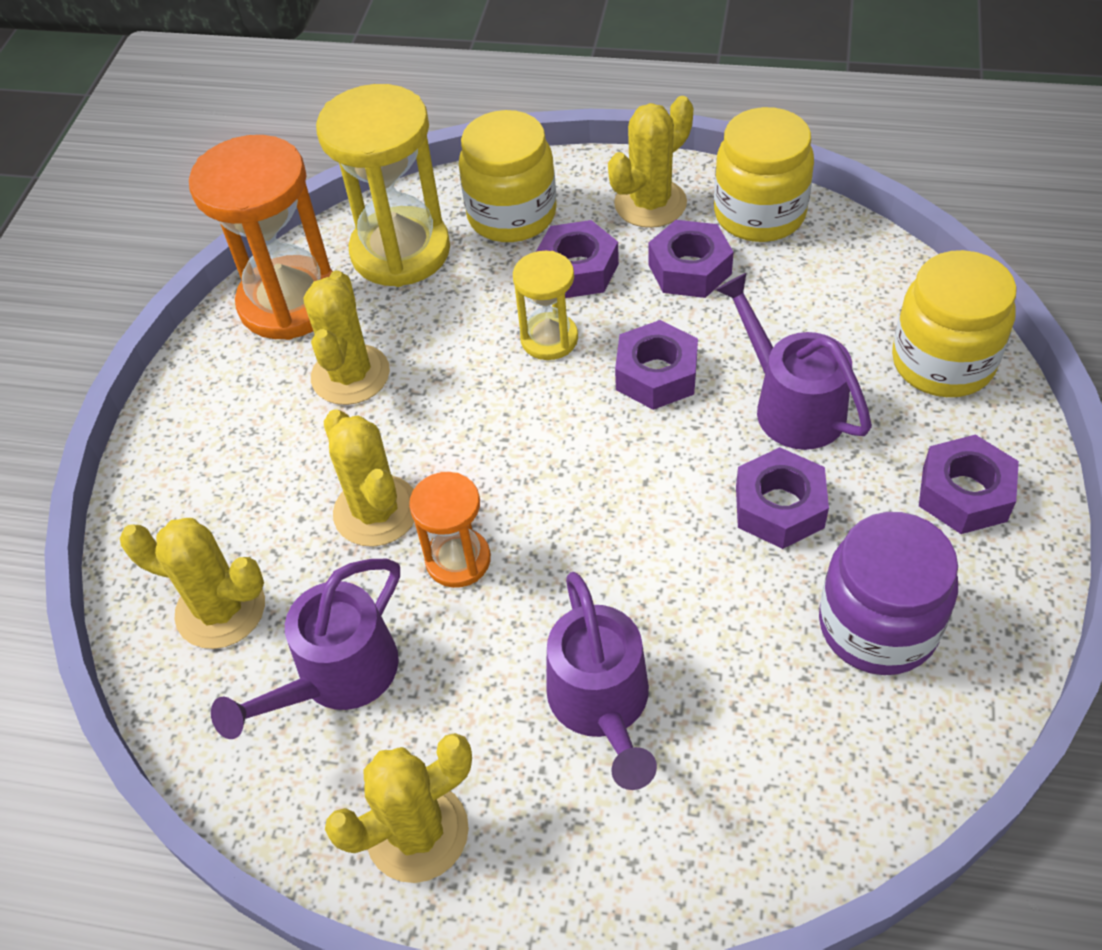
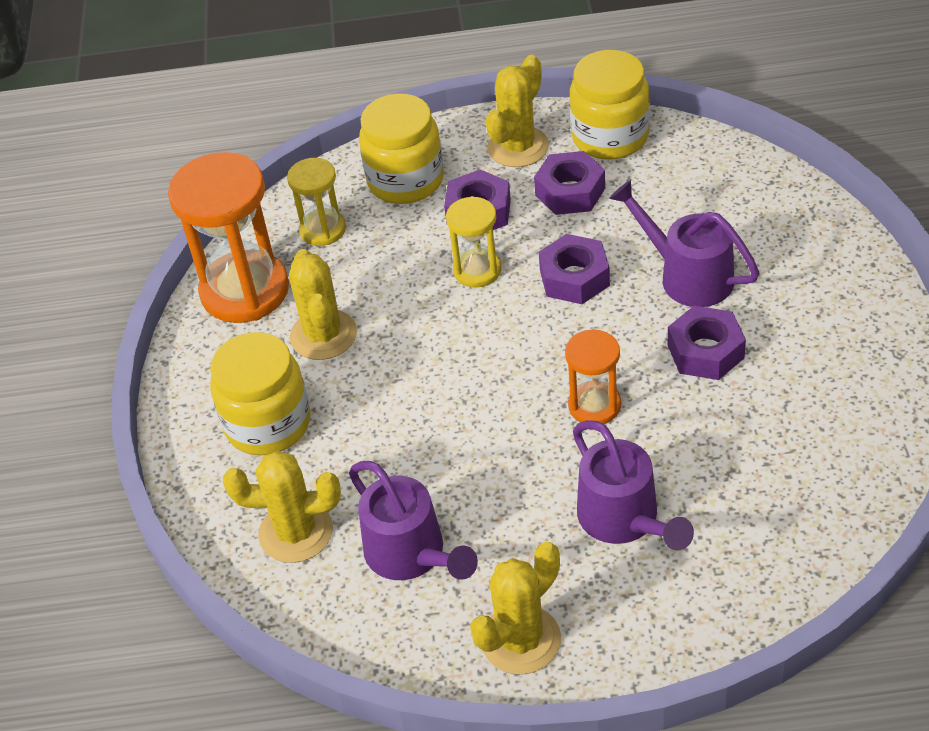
camera: 15 degrees left, 5 degrees down
(336, 678) = (412, 555): purple watering can -> purple watering can turned 60 degrees counterclockwise
(376, 511) = (391, 431): yellow cactus -> none
(400, 251) = (323, 229): yellow hourglass -> yellow hourglass, size x0.54
(458, 560) = (472, 449): orange hourglass -> orange hourglass (594, 405)
(877, 625) = (806, 415): purple jar -> none
(942, 362) = (791, 218): yellow jar -> yellow jar (268, 424)
(964, 494) = (838, 309): purple nut -> none

